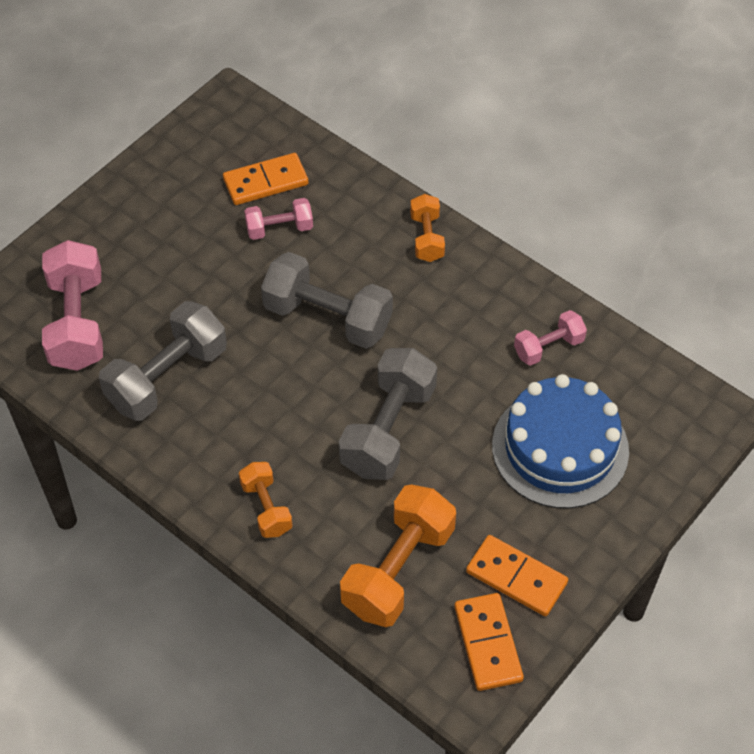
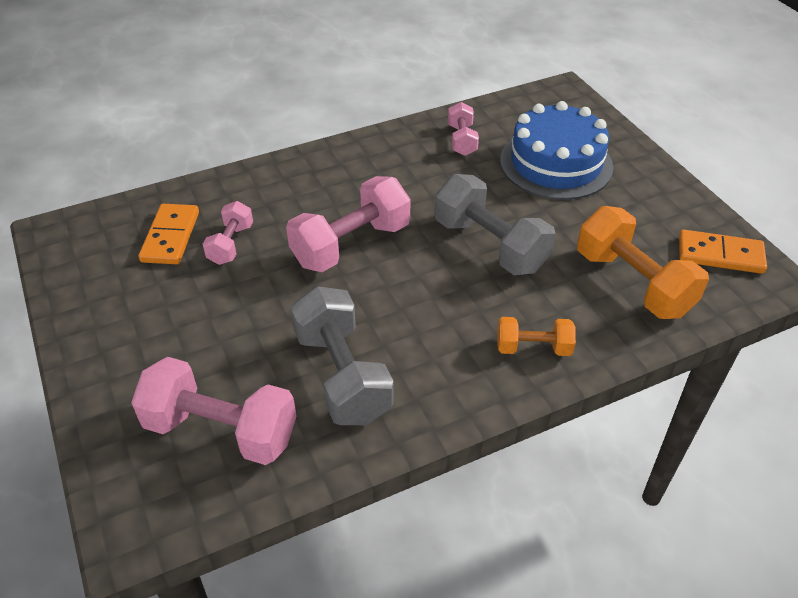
camera: 65 degrees left, 10 degrees down
(327, 317) = (351, 245): grey dumbbell -> pink dumbbell
(426, 238) = (313, 165): orange dumbbell -> none
(516, 577) = (664, 221): orange domino -> none

